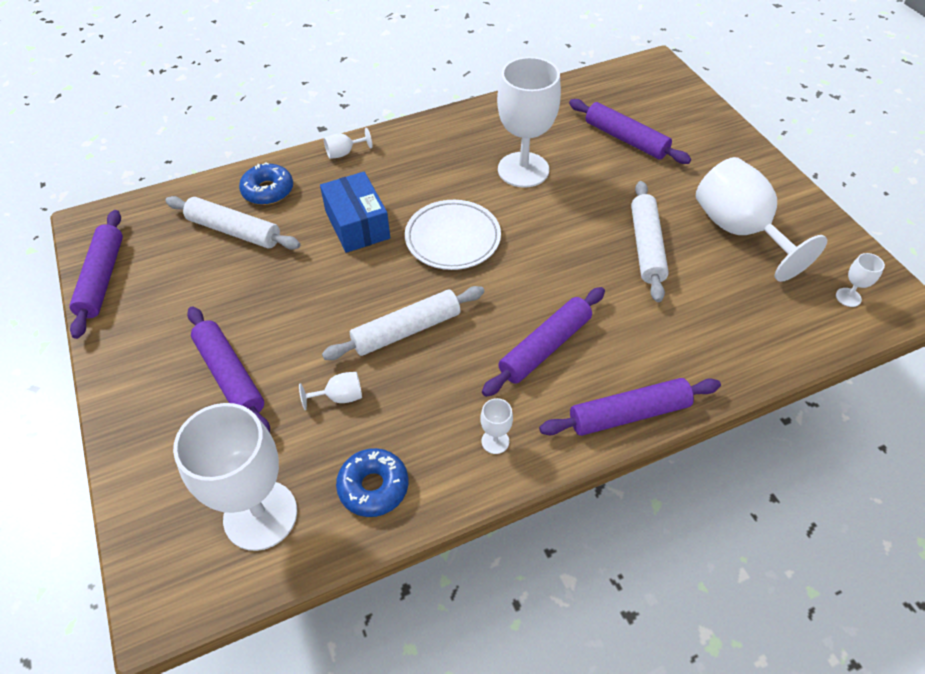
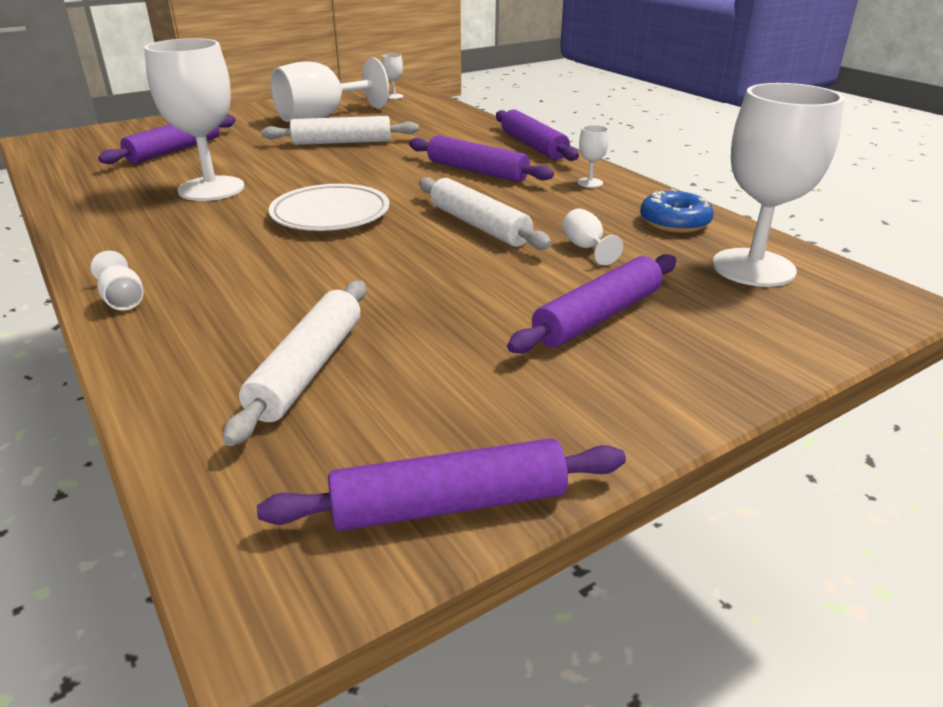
camera: 100 degrees left, 20 degrees down
(268, 191) = (203, 354): blue donut -> none
(357, 224) = (300, 270): blue box -> none

